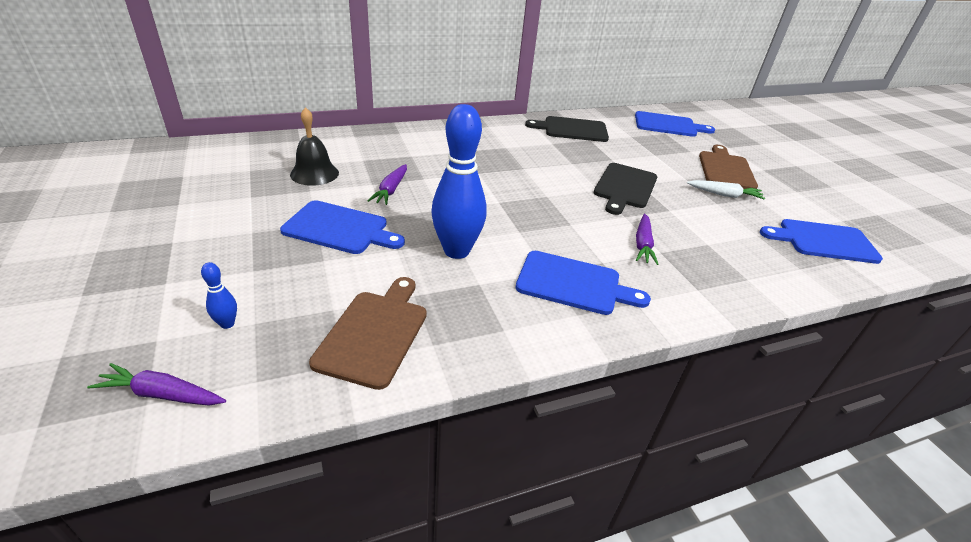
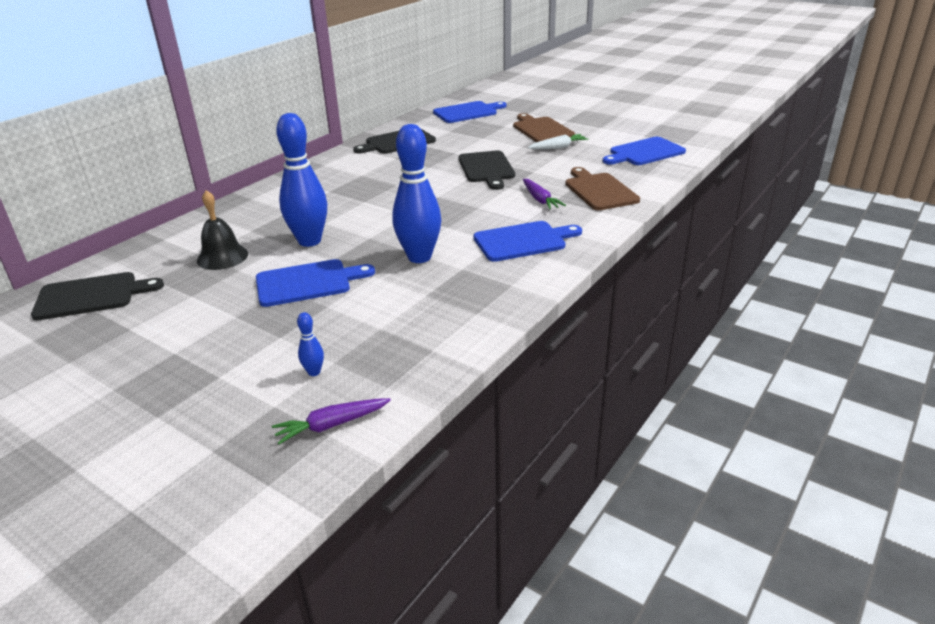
camera: 30 degrees left, 5 degrees down
(197, 164) = (91, 296): none -> black cutting board
(374, 333) = (430, 326): brown cutting board -> brown cutting board (599, 190)
(391, 190) = (309, 241): purple carrot -> blue bowling pin

